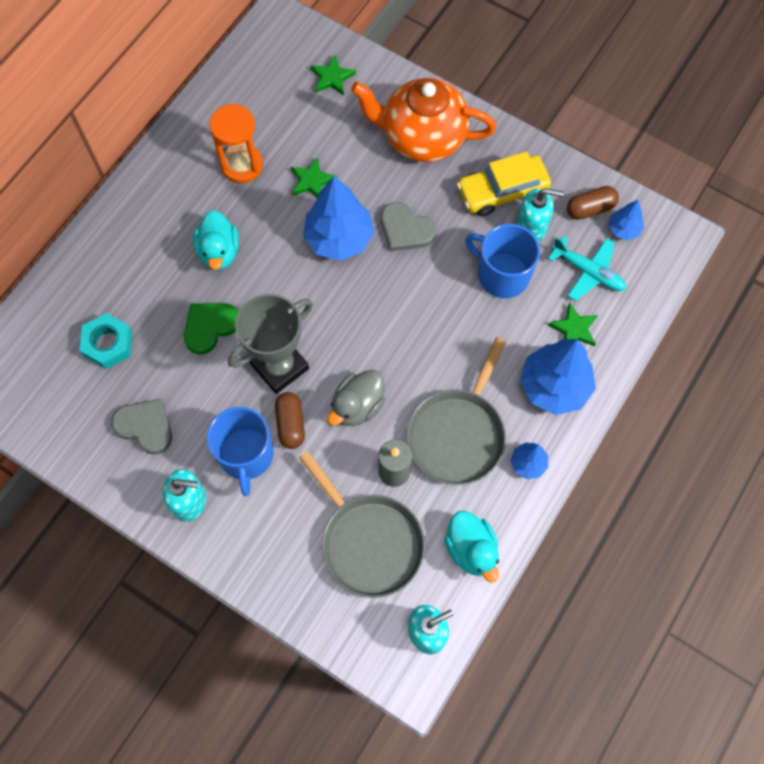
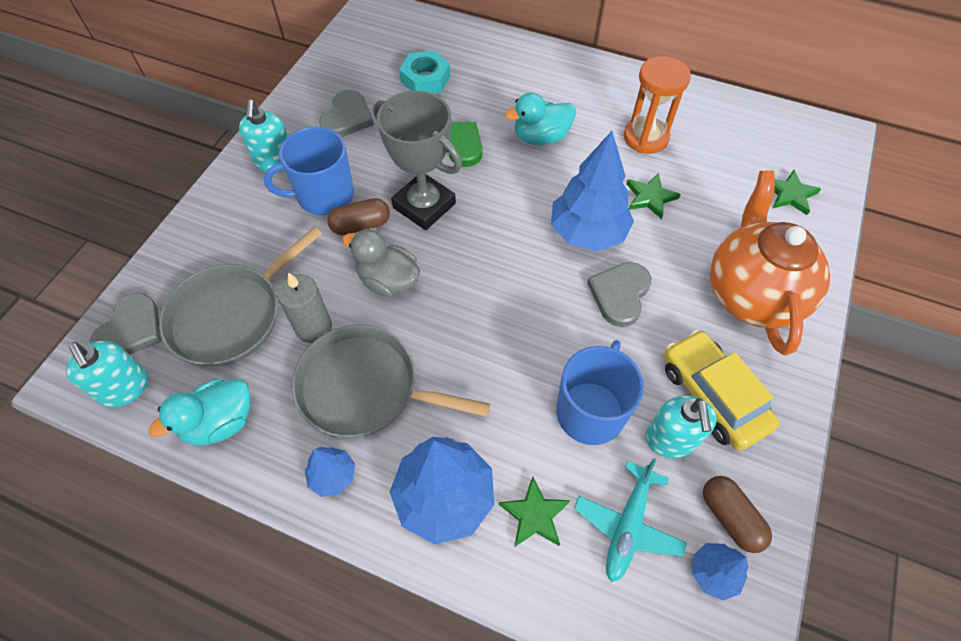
camera: 80 degrees right, 10 degrees down
(368, 632) = (131, 330): none -> grey heart

